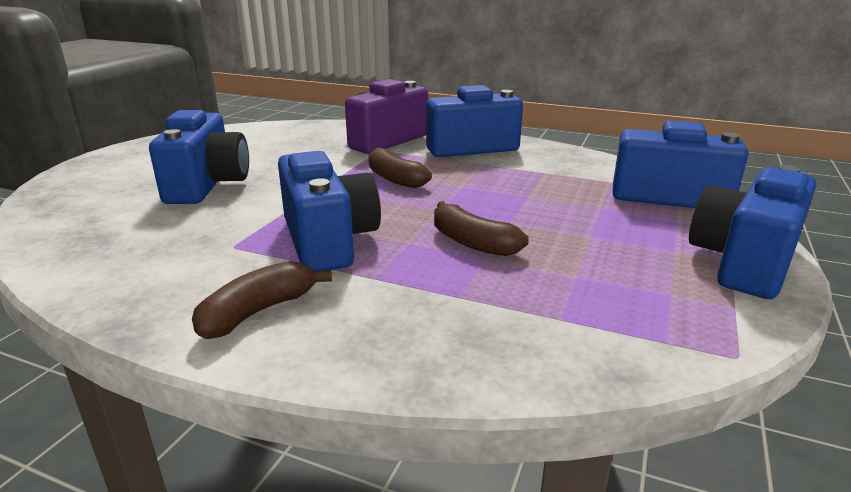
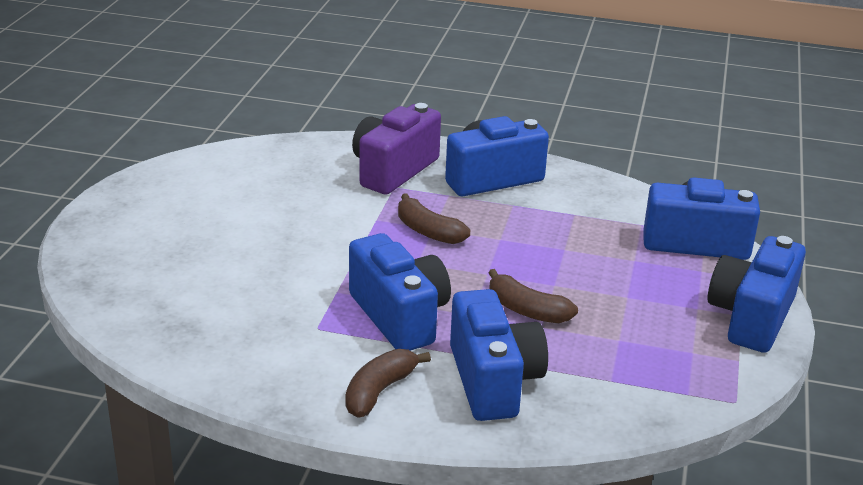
camera: 10 degrees left, 5 degrees up
(207, 185) = (241, 251): blue camera -> blue camera (493, 381)

